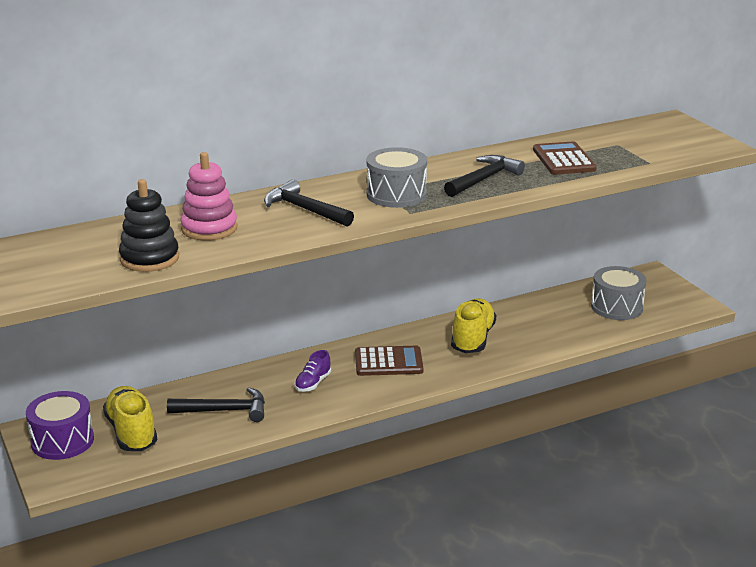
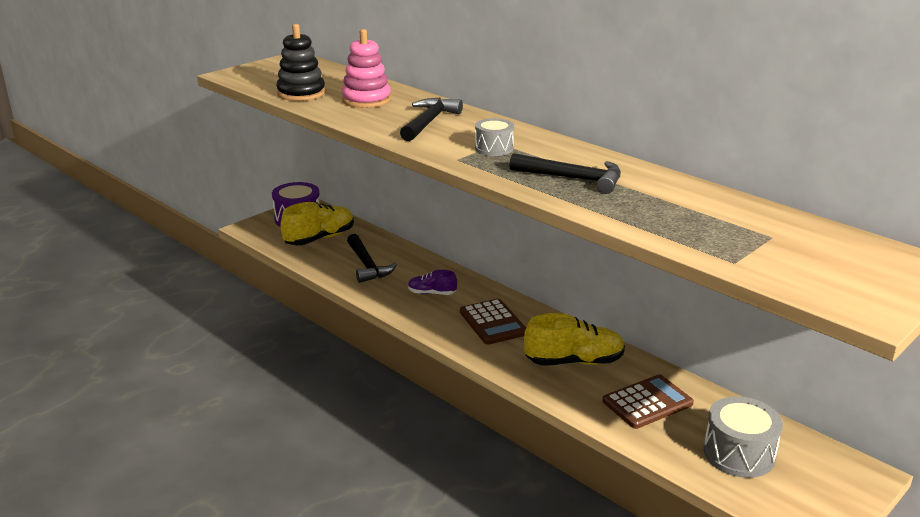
camera: 70 degrees right, 0 degrees up
(396, 195) = (494, 148): grey drum -> grey drum, size x0.61
(564, 160) = (678, 211): brown calculator -> brown calculator (647, 402)

